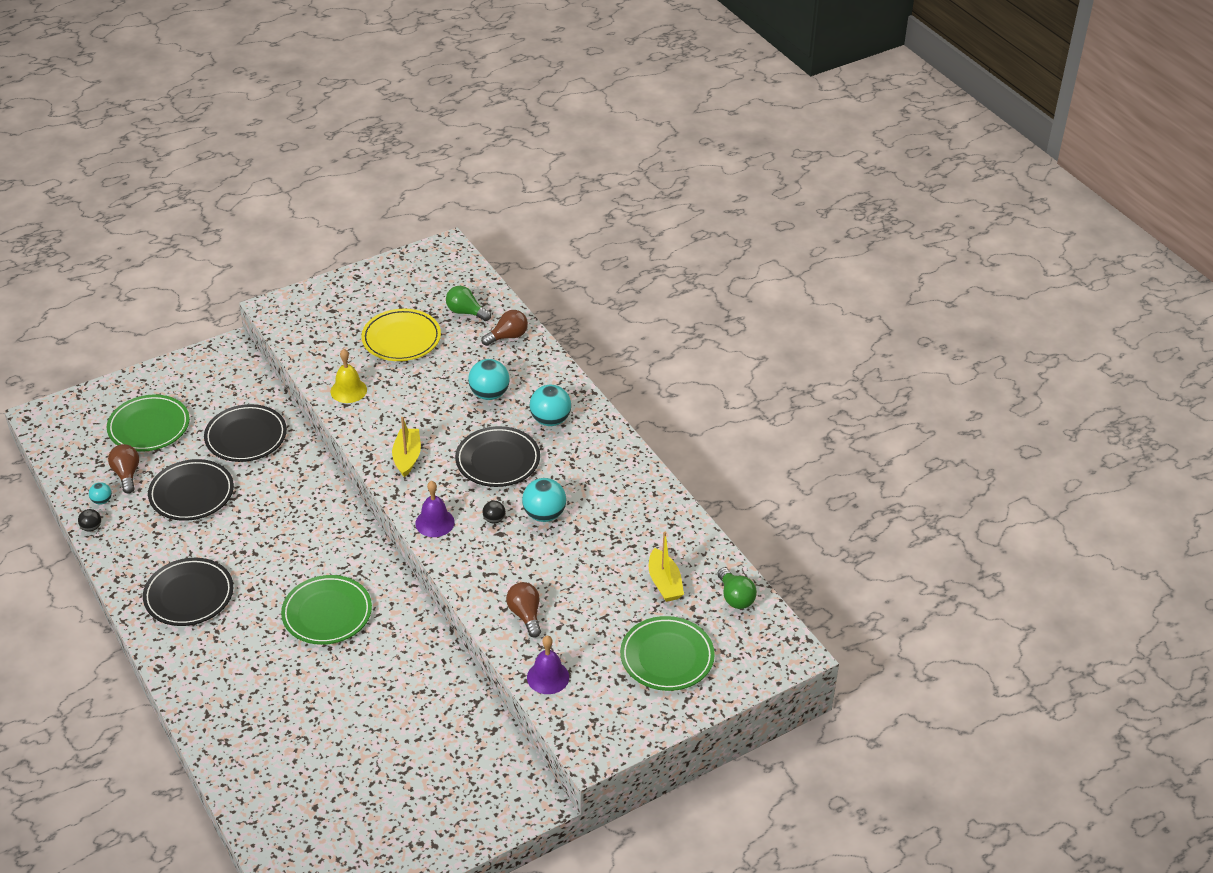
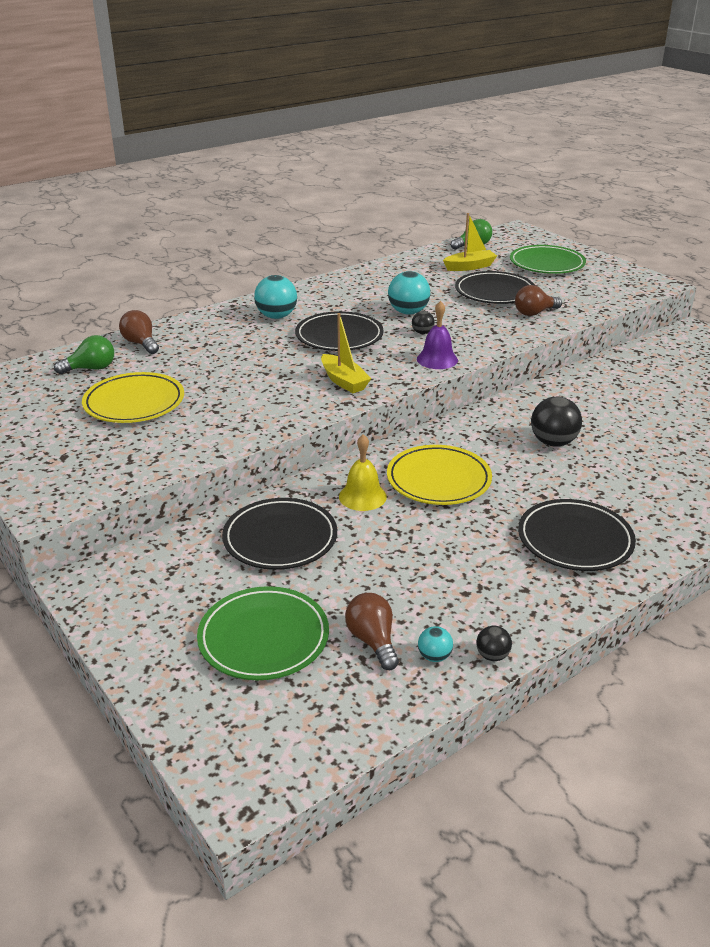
camera: 95 degrees left, 10 degrees down
(127, 474) = (373, 641): brown light bulb -> brown light bulb turned 90 degrees clockwise
(191, 493) = (398, 568): black plate -> black plate (494, 292)
(292, 529) = (438, 480): none -> yellow plate
(327, 613) = (553, 442): green plate -> black ball
(348, 390) = (231, 427): yellow bell -> yellow bell (362, 496)
(407, 457) = (344, 381): yellow boat -> yellow boat turned 120 degrees counterclockwise
(466, 312) = (91, 369): green light bulb -> green light bulb turned 135 degrees counterclockwise
(489, 394) = (238, 346): turquoise ball -> none
(548, 677) = (597, 301): purple bell -> none

